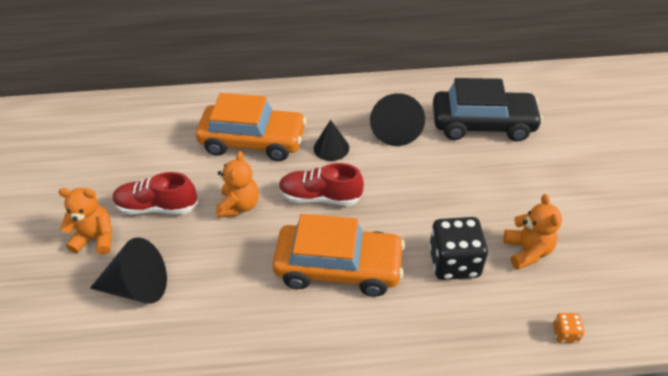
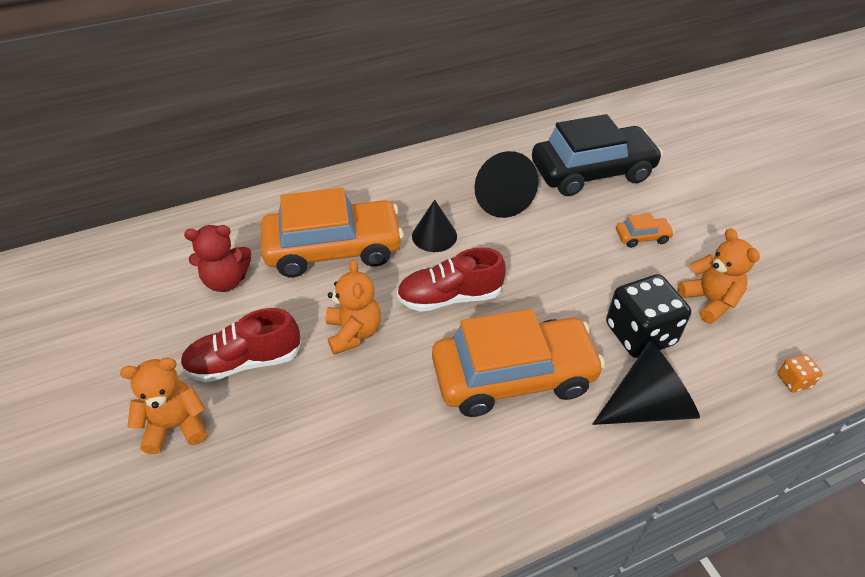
camera: 20 degrees left, 0 degrees up
(138, 287) = (266, 474): black cone -> black cone (647, 405)
(170, 147) = (226, 280): none -> red teddy bear
(497, 186) = (642, 237): none -> orange car

